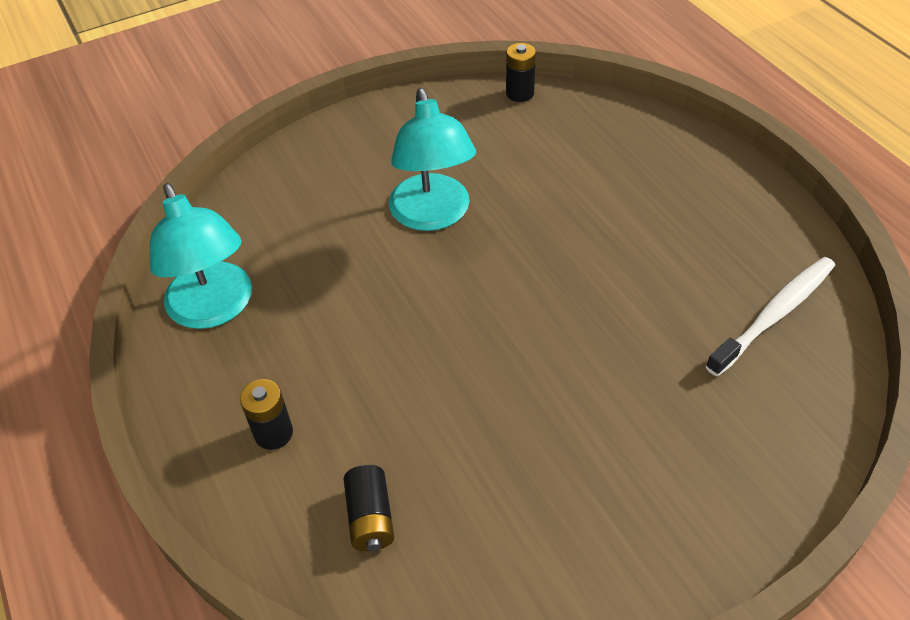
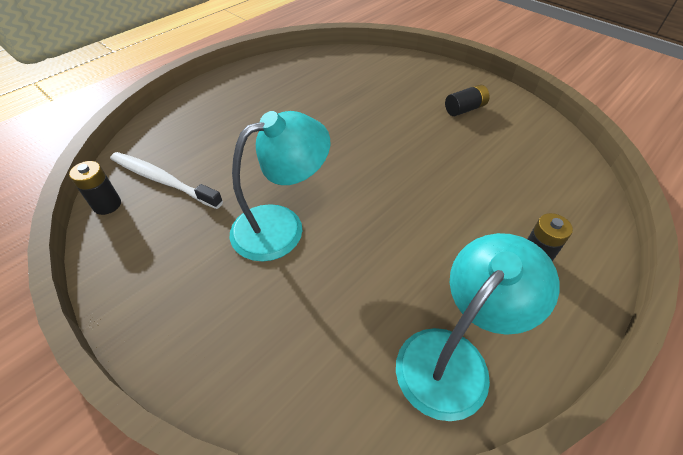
camera: 110 degrees left, 0 degrees up
(370, 518) = (547, 189): black battery -> black battery (465, 109)
(774, 314) = (321, 71): white toothbrush -> white toothbrush (162, 180)

